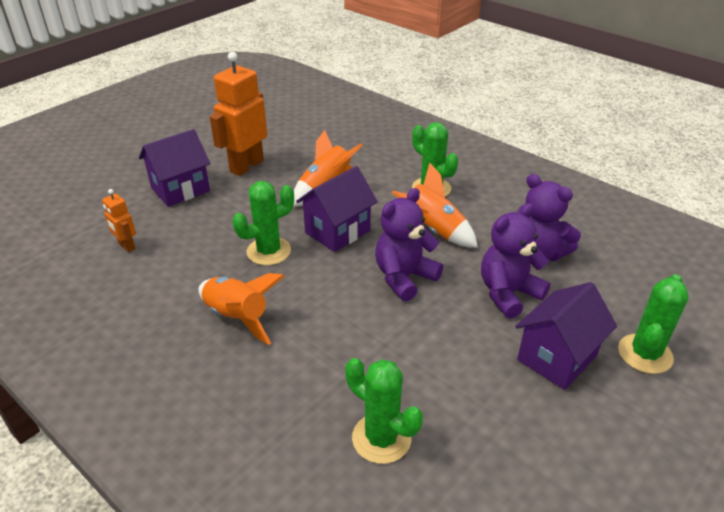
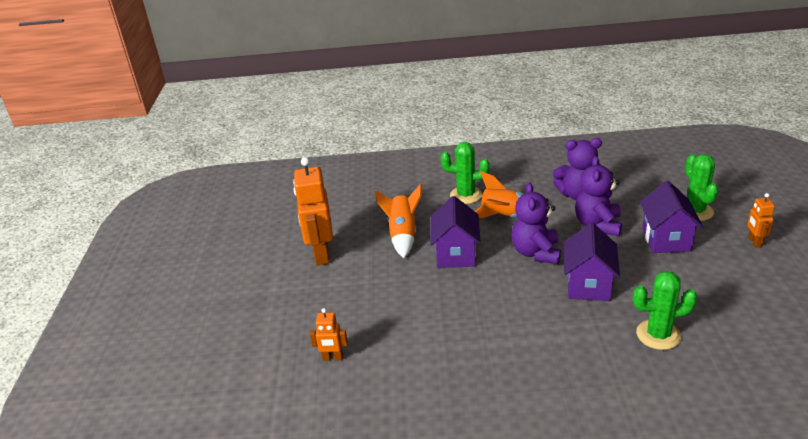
camera: 40 degrees left, 5 degrees down
(180, 189) = (301, 299): purple house -> purple house (588, 285)
(237, 317) = (485, 340): orange rocket -> none
(268, 251) = (435, 293): green cactus -> none
(664, 438) = (754, 242): none -> orange robot

